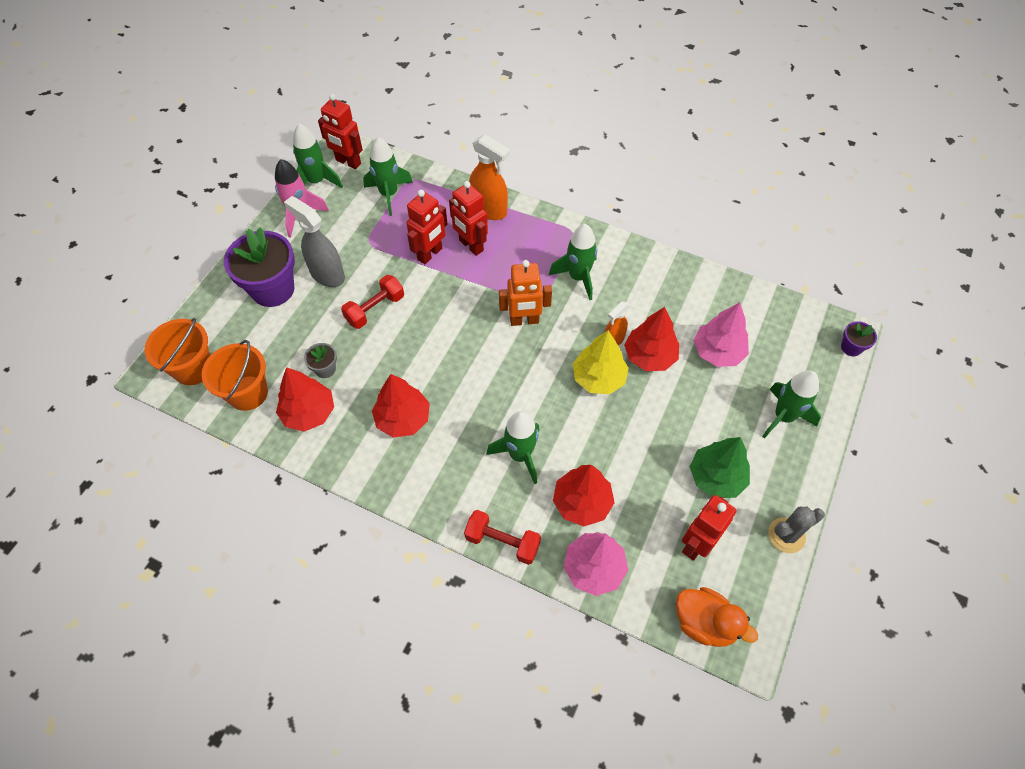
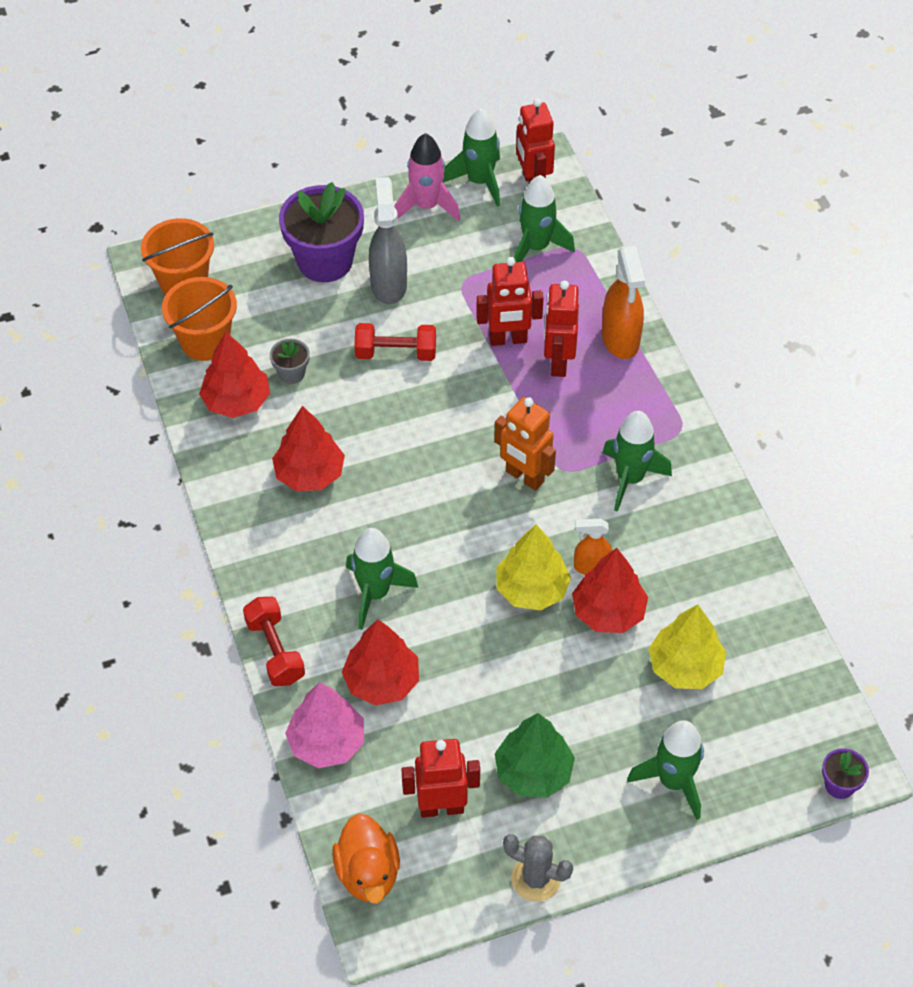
camera: 45 degrees right, 5 degrees down
(717, 352) = (685, 667): pink tree -> yellow tree

